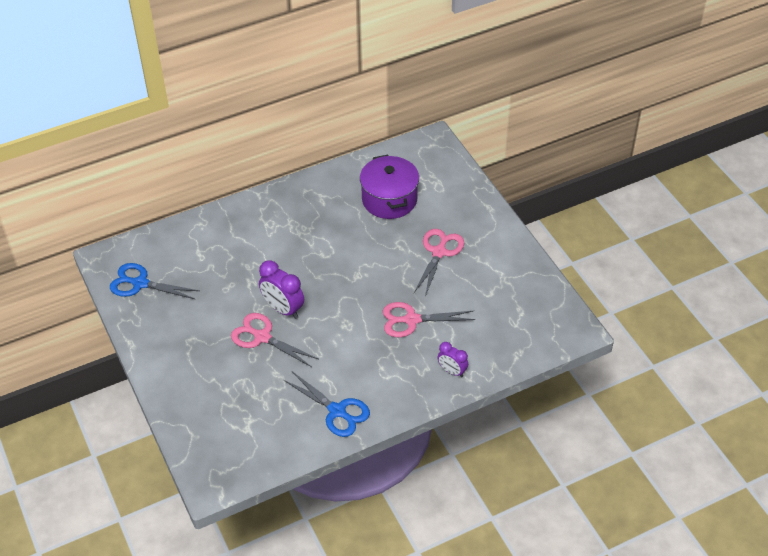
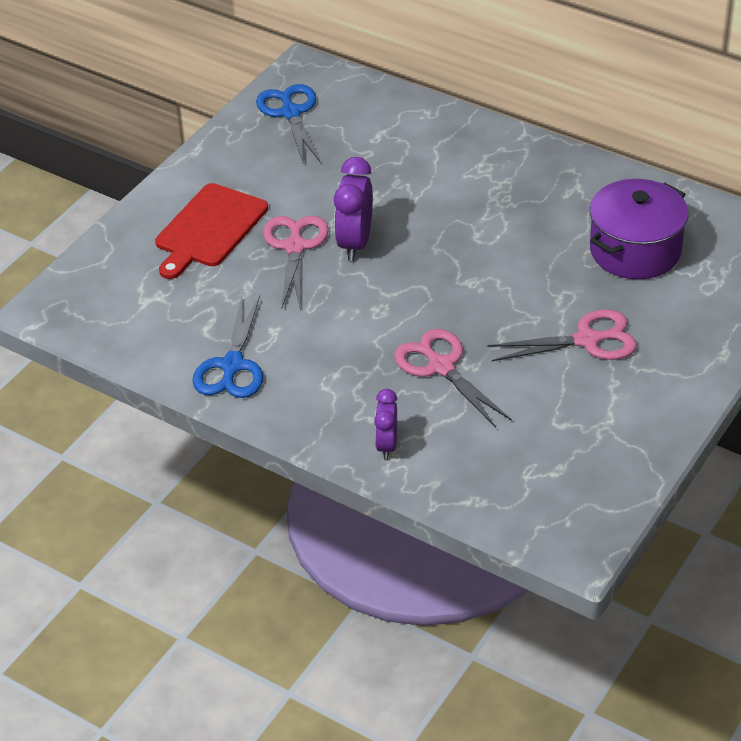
camera: 60 degrees right, 5 degrees down
(210, 370) = (209, 229): none -> red cutting board

